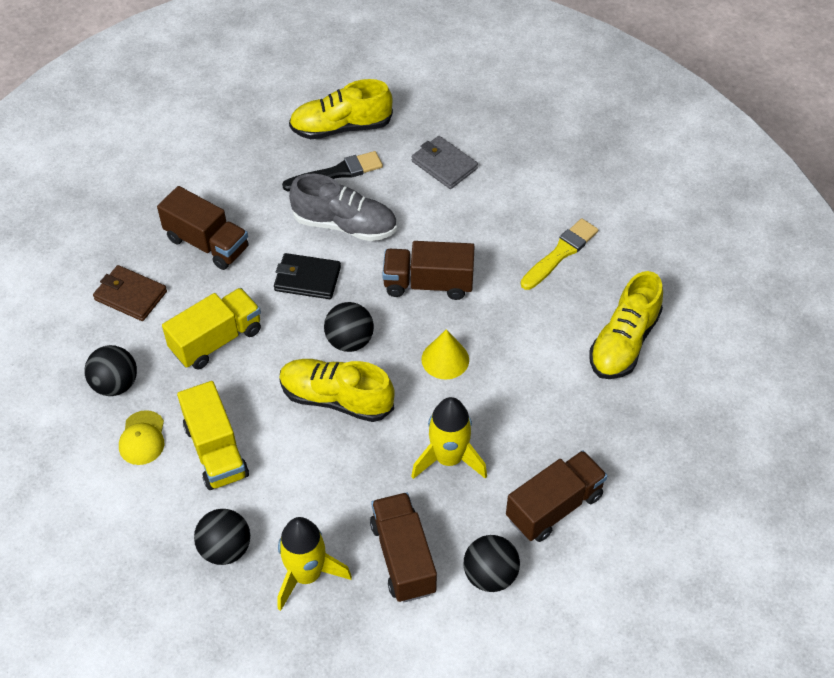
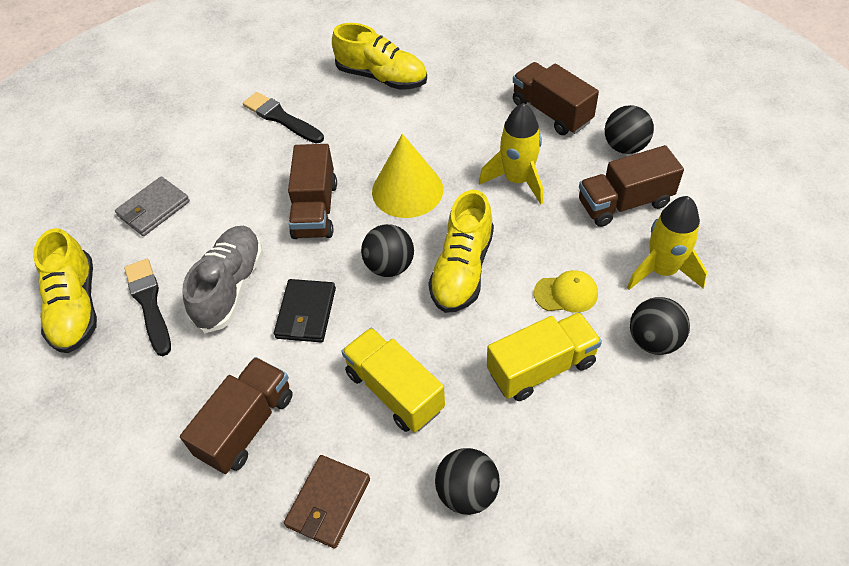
camera: 90 degrees left, 0 degrees up
(142, 438) = (538, 446): yellow cap -> yellow cap (566, 293)
(445, 359) = (407, 190): yellow cone -> yellow cone, size x1.55
(560, 253) = (281, 118): yellow brush -> black brush

